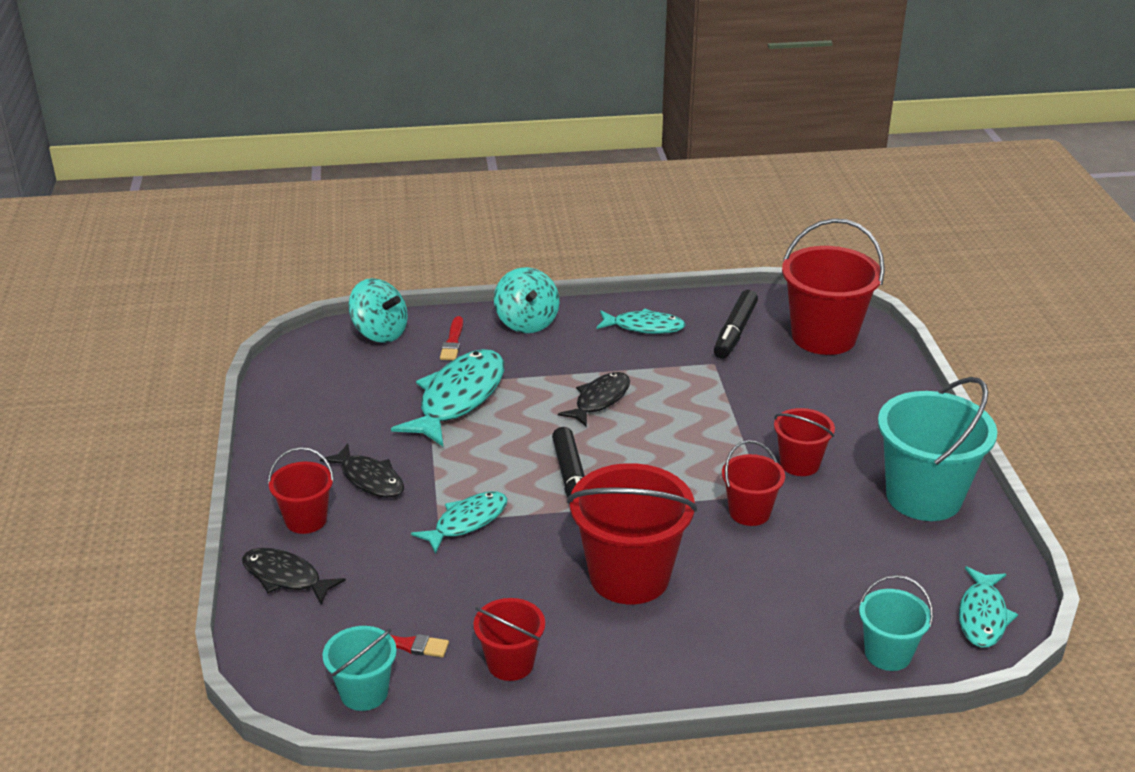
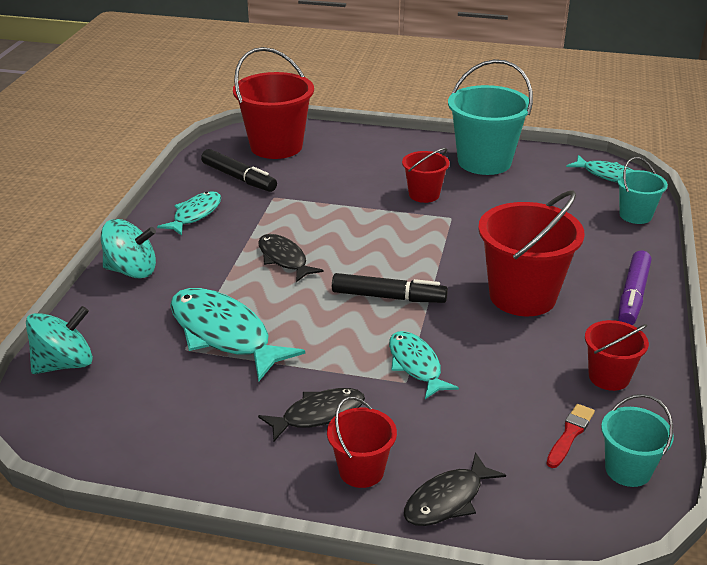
camera: 70 degrees left, 0 degrees up
(453, 342) = (125, 319): red brush -> none
(684, 668) = (632, 296): none -> purple marker
(749, 512) = (469, 228): red bucket -> none

